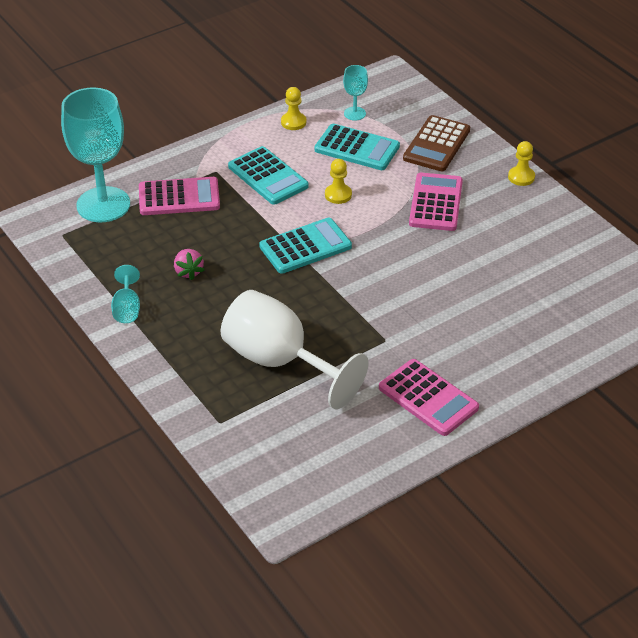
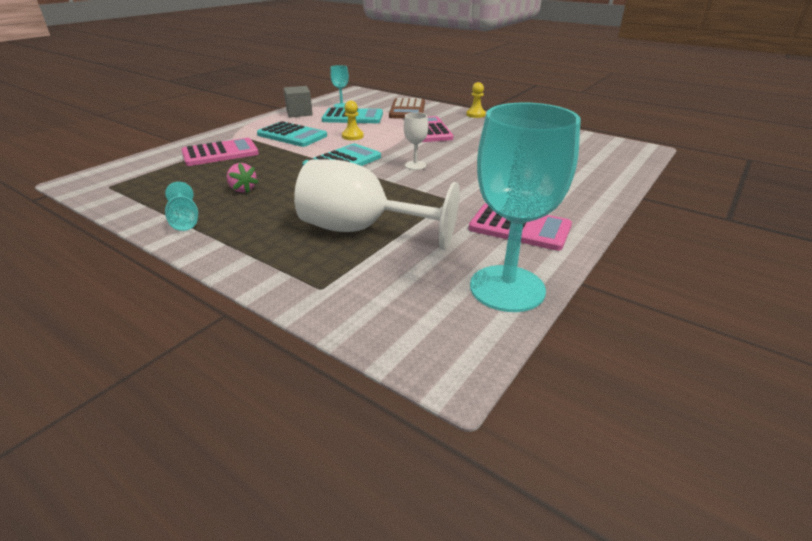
camera: 20 degrees left, 10 degrees down
(103, 205) = (149, 165): turquoise goblet -> turquoise goblet (507, 288)
(293, 122) = (299, 113): yellow pawn -> grey cube
(382, 273) = (415, 165): none -> white goblet

